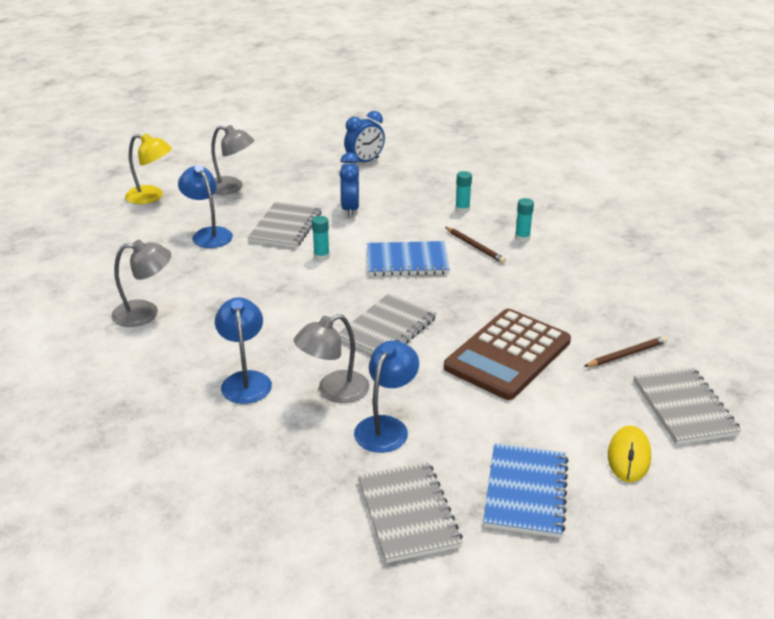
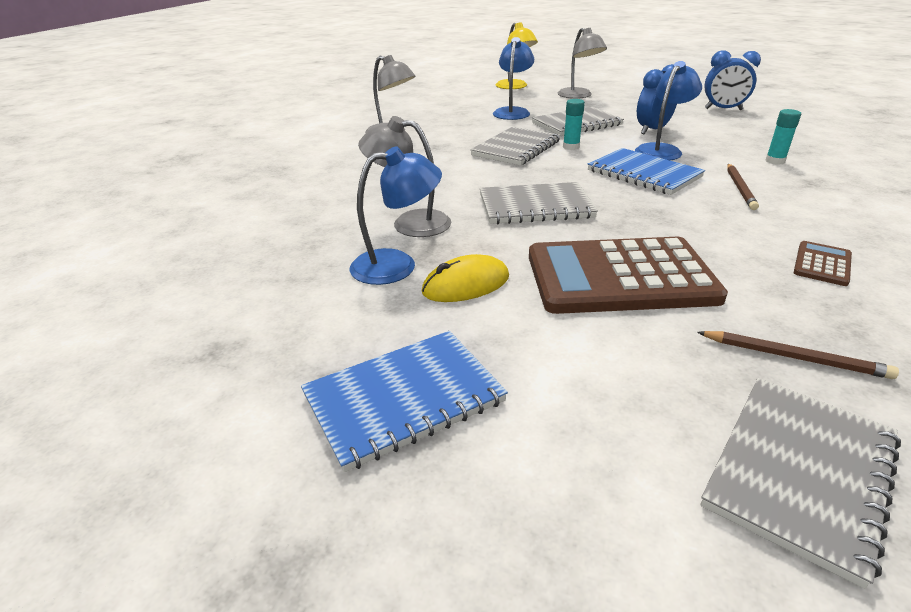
camera: 50 degrees right, 0 degrees up
(245, 380) = (370, 188): blue lamp -> blue lamp (662, 150)
(407, 513) = (280, 334): grey notebook -> grey notebook (516, 148)
(522, 238) = (816, 201): turquoise glue stick -> none
(575, 288) = (822, 264): none -> brown calculator
(629, 456) = (596, 463): yellow mouse -> yellow mouse (466, 285)

